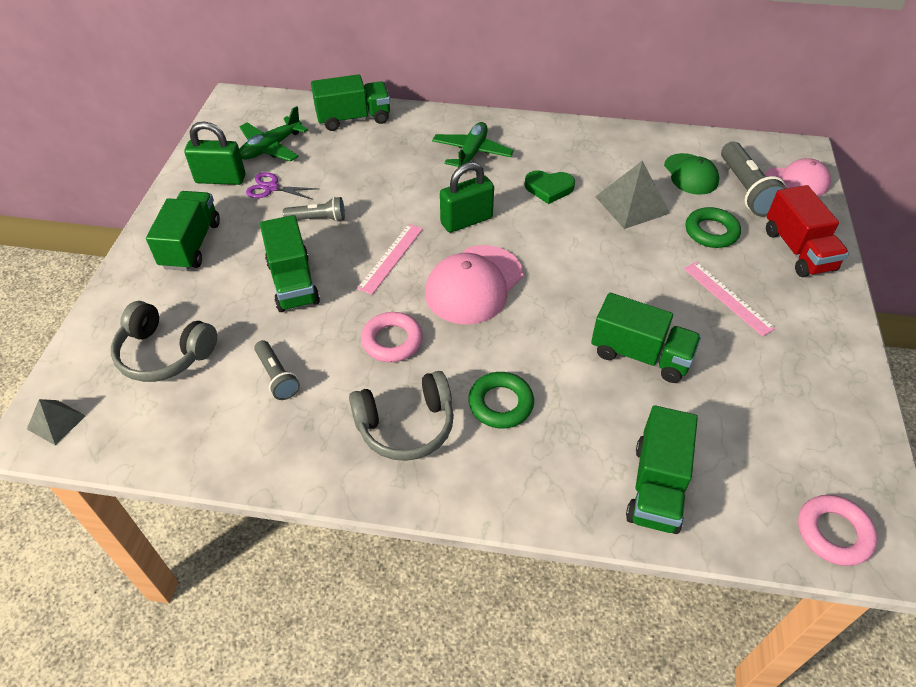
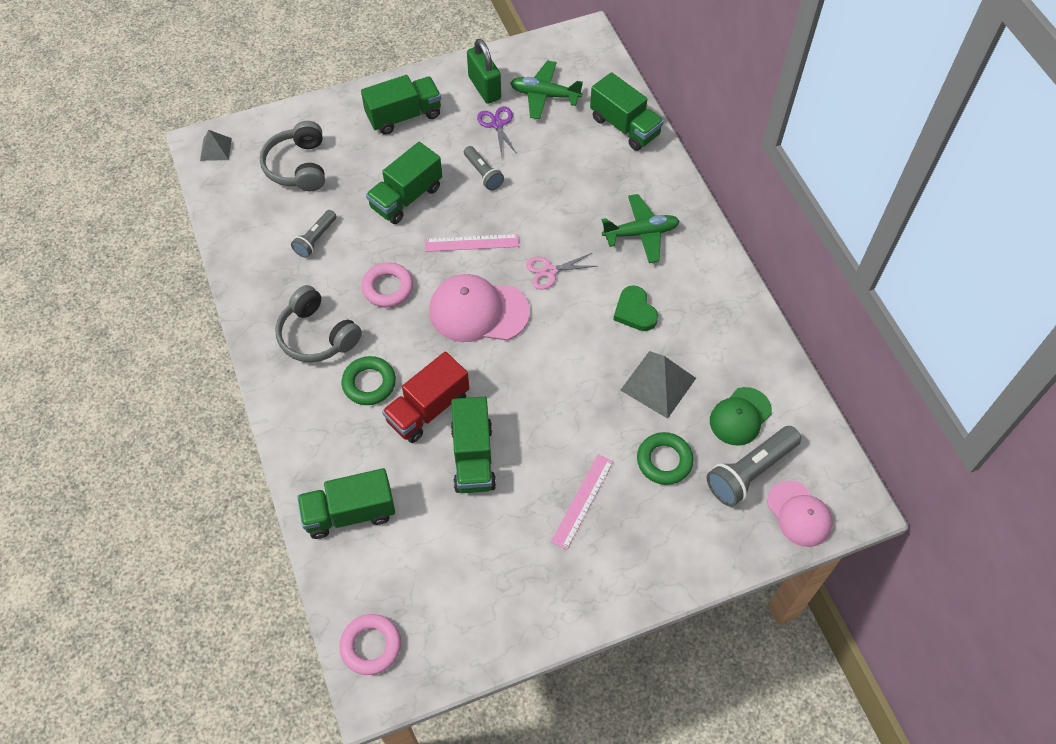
camera: 60 degrees right, 10 degrees up
(466, 221) = (549, 271): green padlock -> pink scissors
(798, 250) = (687, 541): red truck -> red truck (428, 409)

